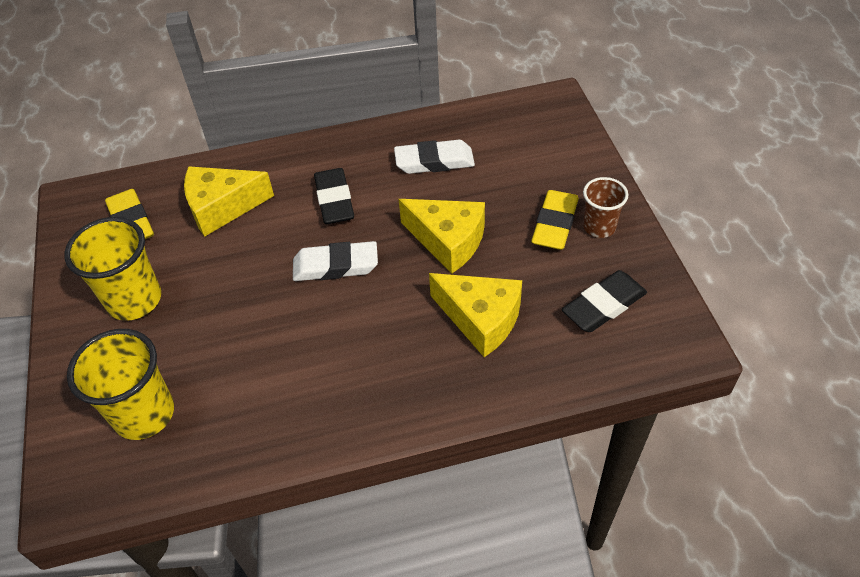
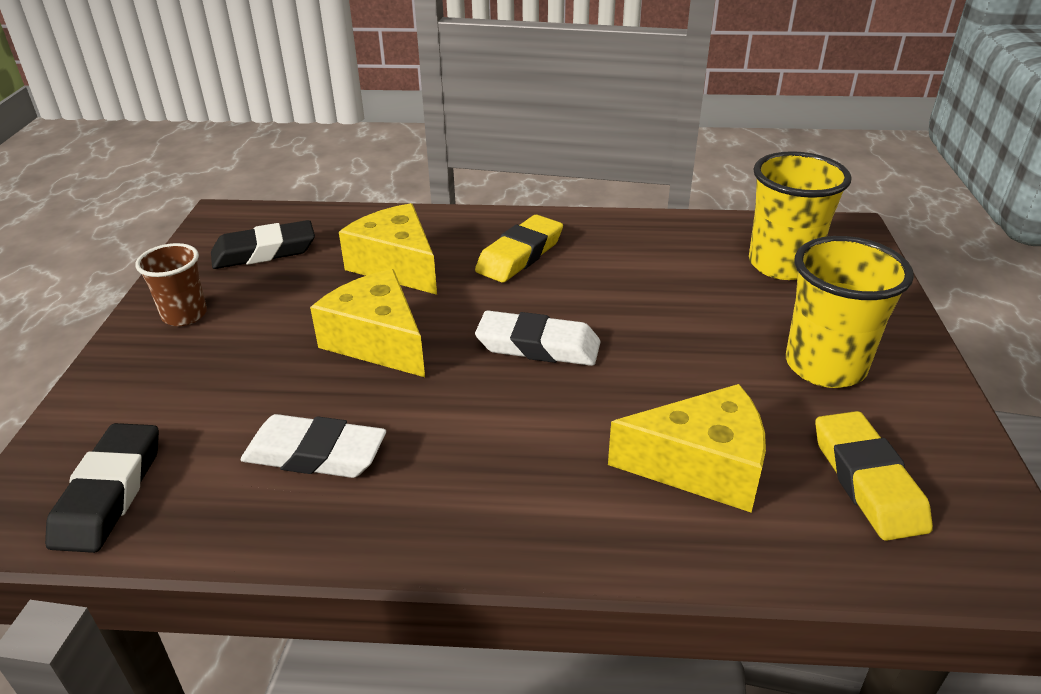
camera: 165 degrees left, 15 degrees down
(334, 200) = (508, 431): black eraser -> black eraser (109, 493)
(555, 224) = (231, 329): yellow eraser -> yellow eraser (520, 255)

